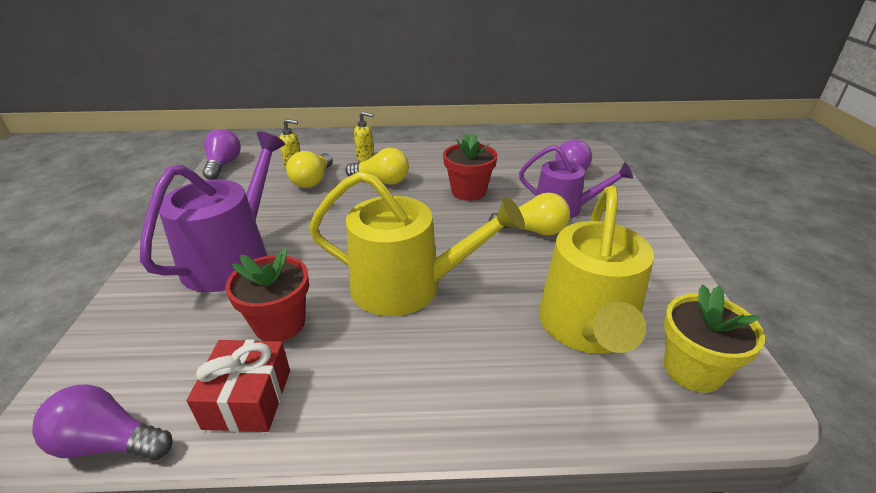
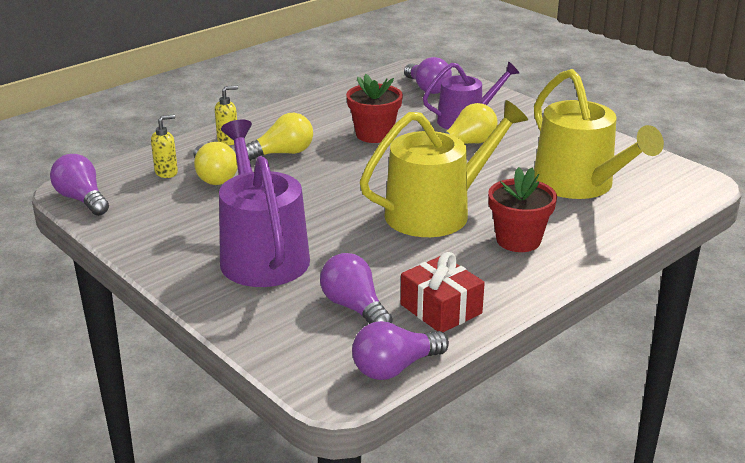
camera: 40 degrees left, 5 degrees down
(198, 348) = (354, 307): none -> purple light bulb
(279, 324) = (386, 270): red flower pot -> red flower pot (518, 240)
(692, 370) = (656, 180): yellow flower pot -> none

